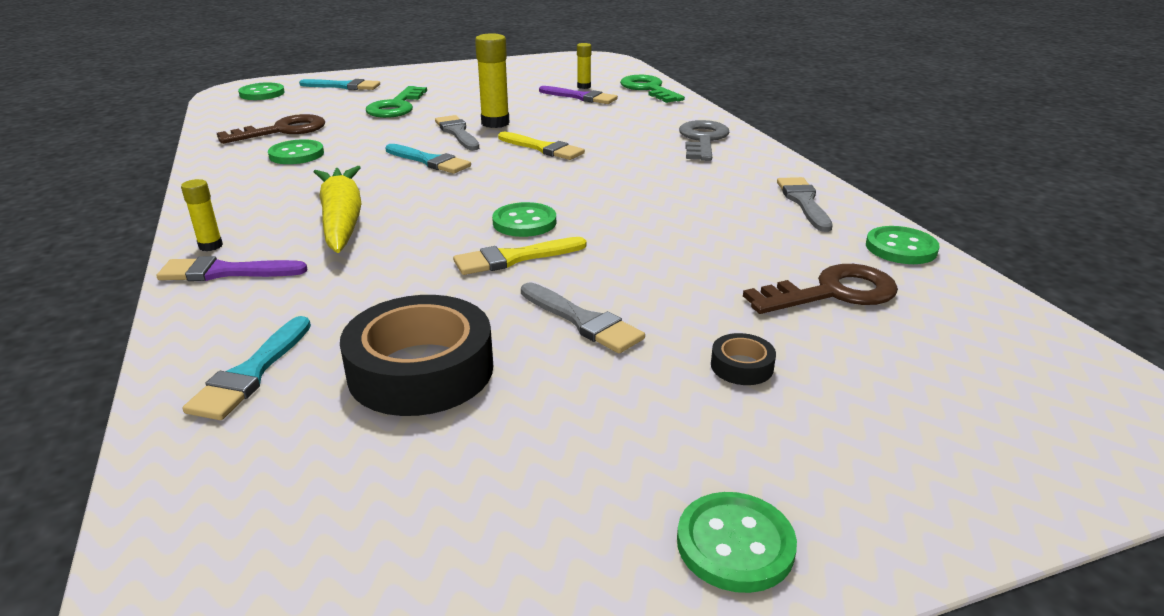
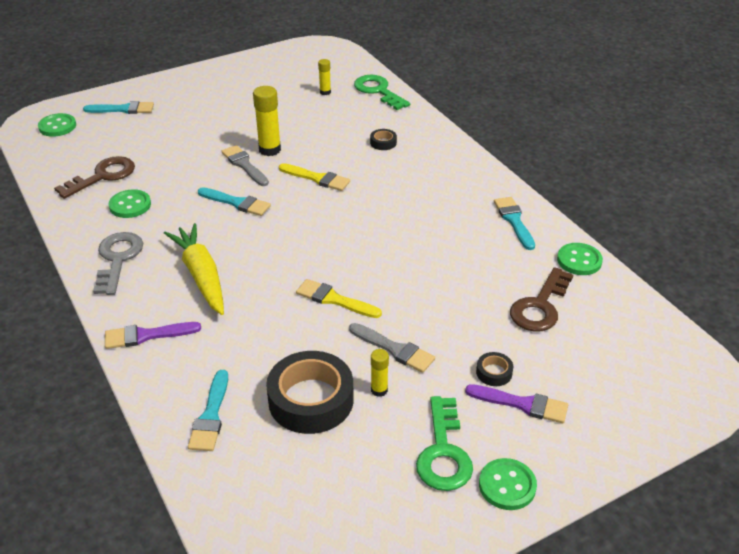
camera: 10 degrees left, 10 degrees up
(210, 246) = (122, 312): yellow glue stick -> yellow glue stick (379, 390)
(396, 107) = (181, 135): green key -> green key (443, 452)
(513, 258) = (334, 299): yellow brush -> yellow brush turned 60 degrees clockwise
(524, 222) = (330, 263): green button -> none
(581, 97) = (327, 107): purple brush -> purple brush (522, 404)
(640, 126) = (383, 143): none -> black tape
(702, 140) = (433, 156): grey key -> grey key (118, 259)
(803, 202) = (514, 221): grey brush -> turquoise brush
(833, 293) = (540, 306): brown key -> brown key turned 150 degrees clockwise

